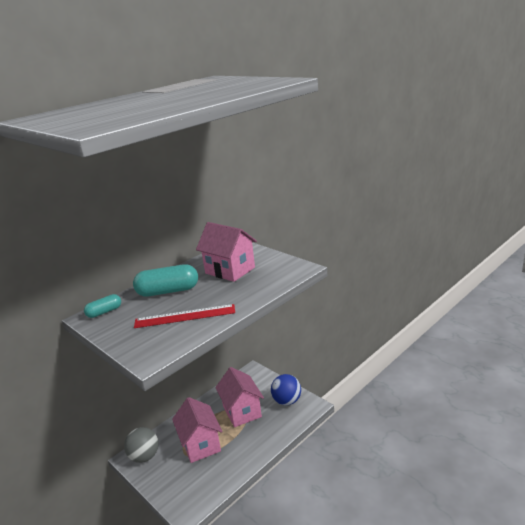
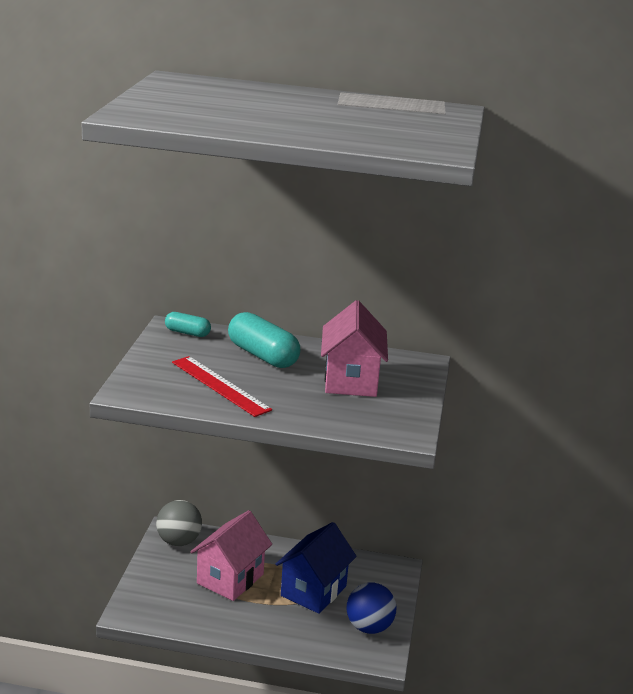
camera: 50 degrees right, 0 degrees up
(242, 411) = (313, 591): pink house -> blue house

